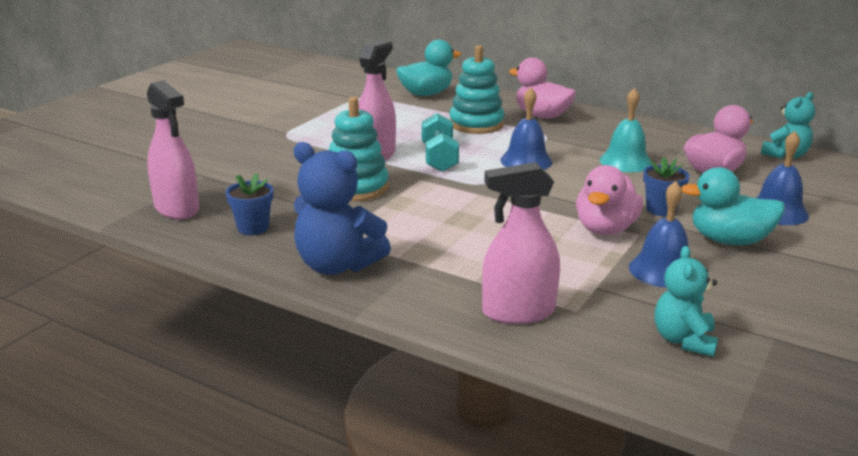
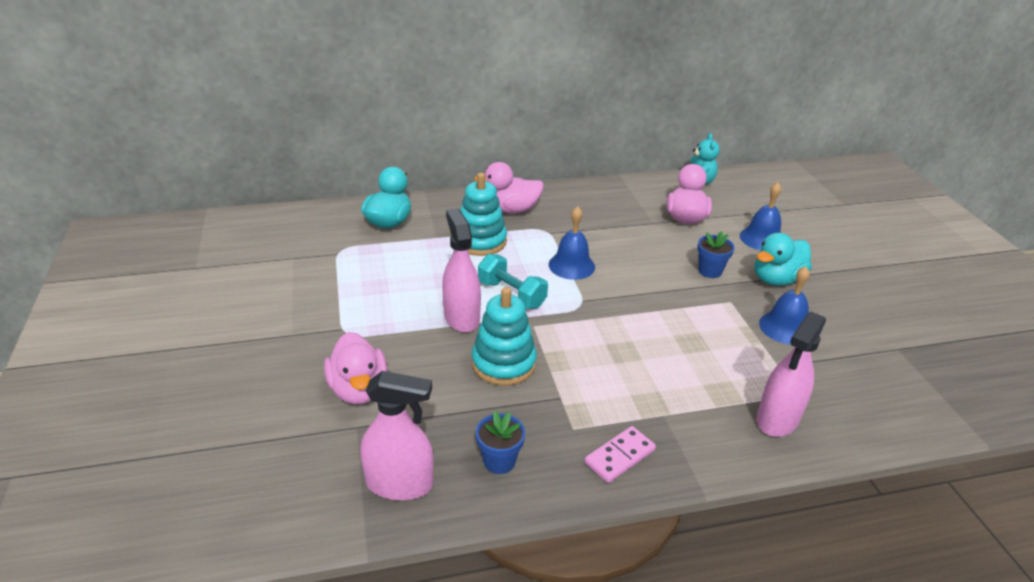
camera: 45 degrees left, 10 degrees up
(337, 265) = (620, 456): blue teddy bear -> pink domino
(605, 229) = (709, 308): pink duck -> pink duck (359, 389)
(625, 161) = (628, 234): turquoise bell -> none
(683, 340) = (872, 380): turquoise teddy bear -> none

